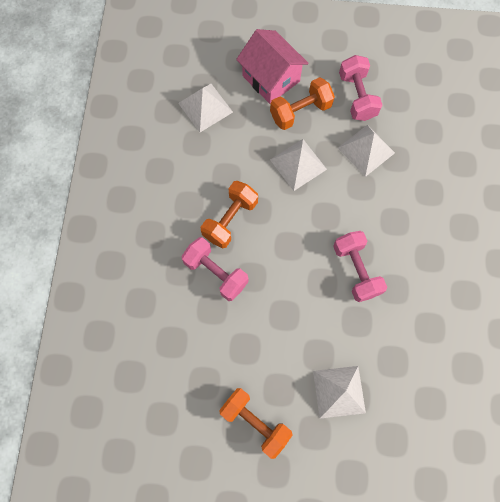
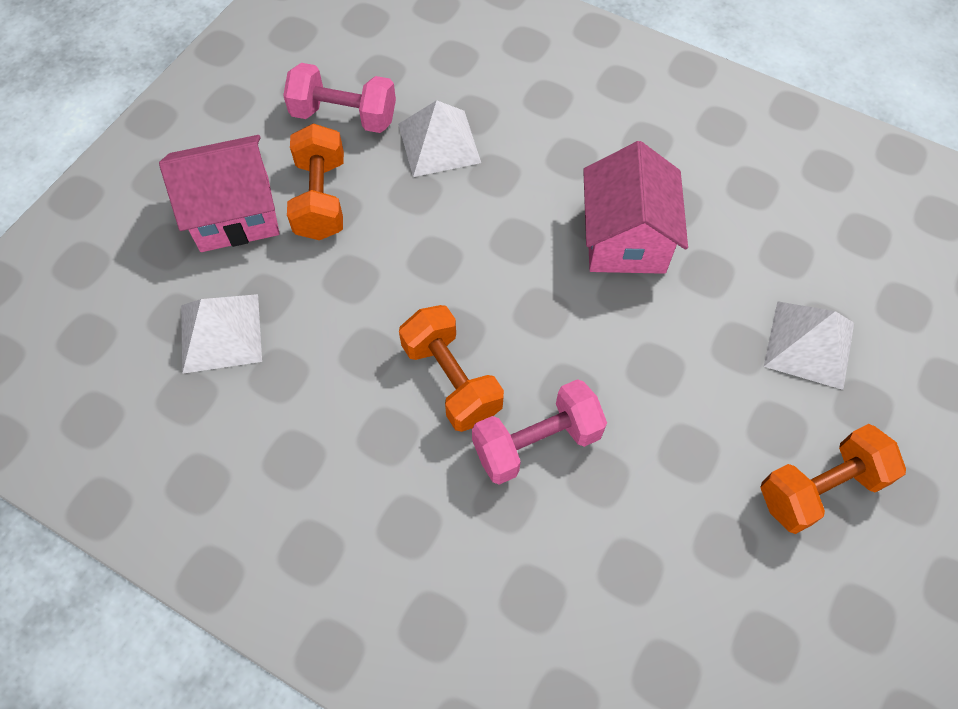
camera: 65 degrees left, 10 degrees down
(298, 164) = (409, 240): white pyramid -> none
(356, 270) = (625, 239): pink dumbbell -> pink house

